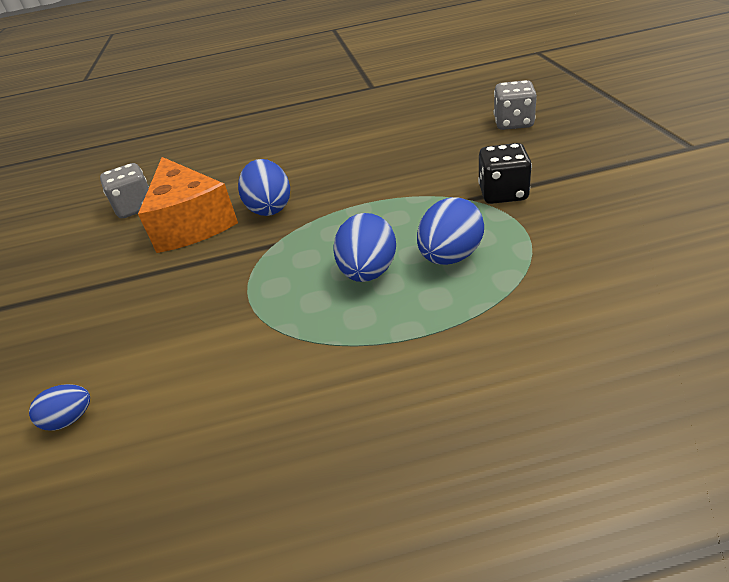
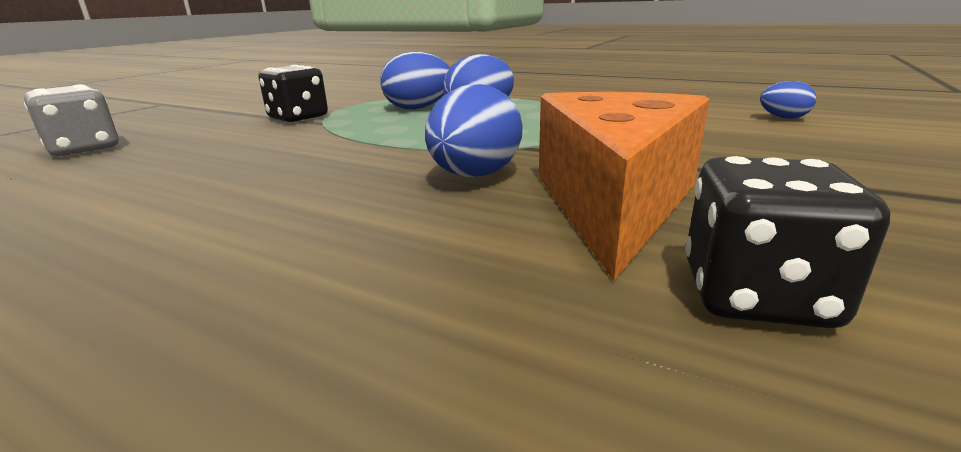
camera: 145 degrees left, 15 degrees down
(136, 207) = (756, 295): grey dice -> black dice

